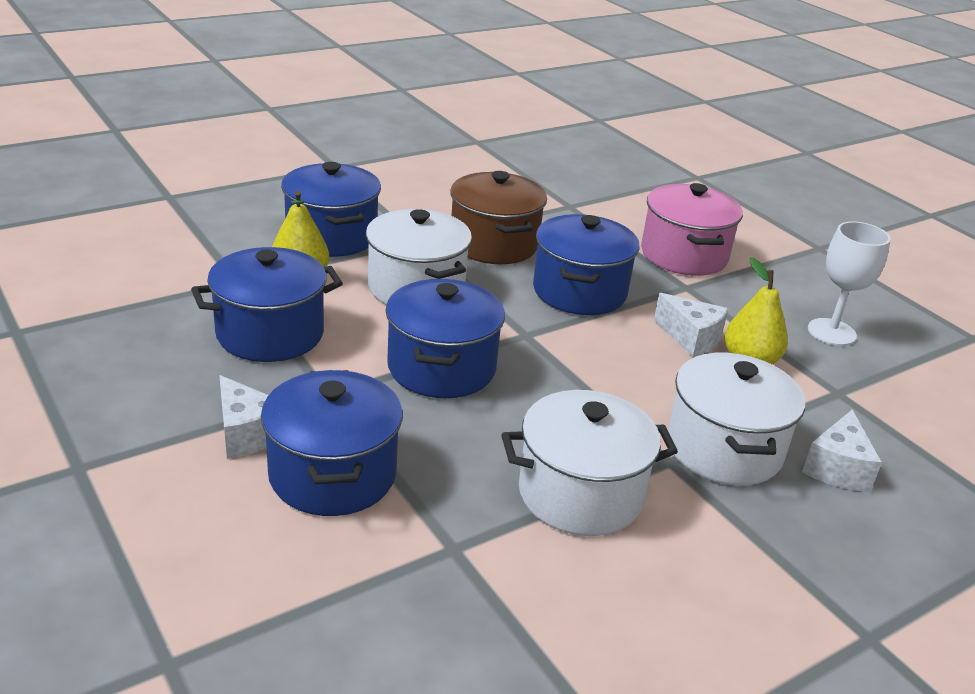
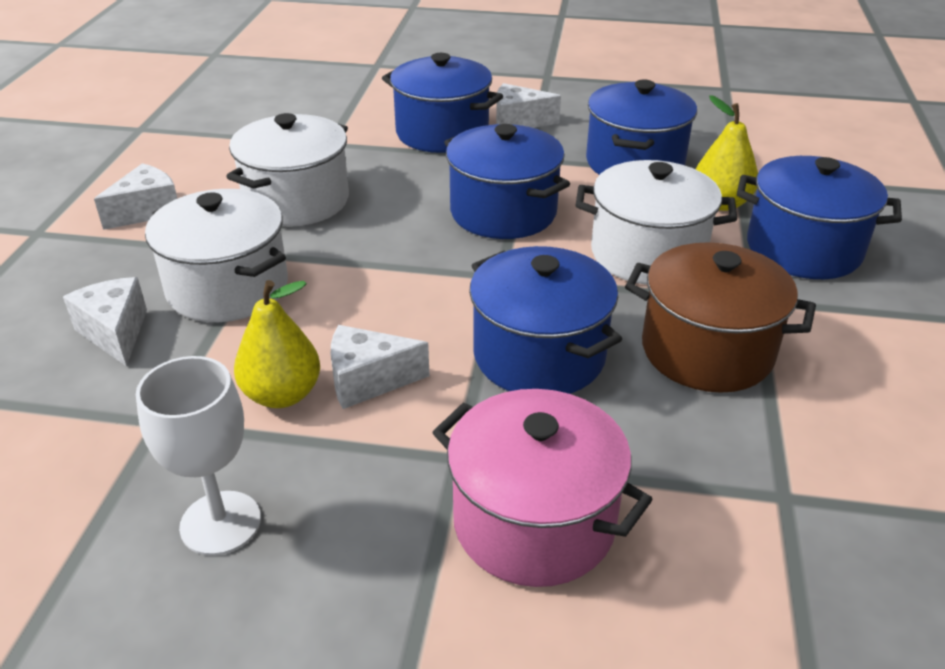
camera: 135 degrees right, 5 degrees up
(734, 586) = (147, 211): none -> white cheese

